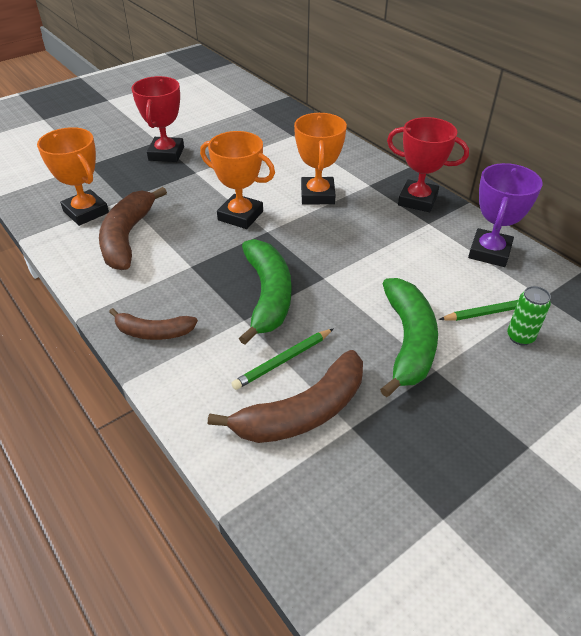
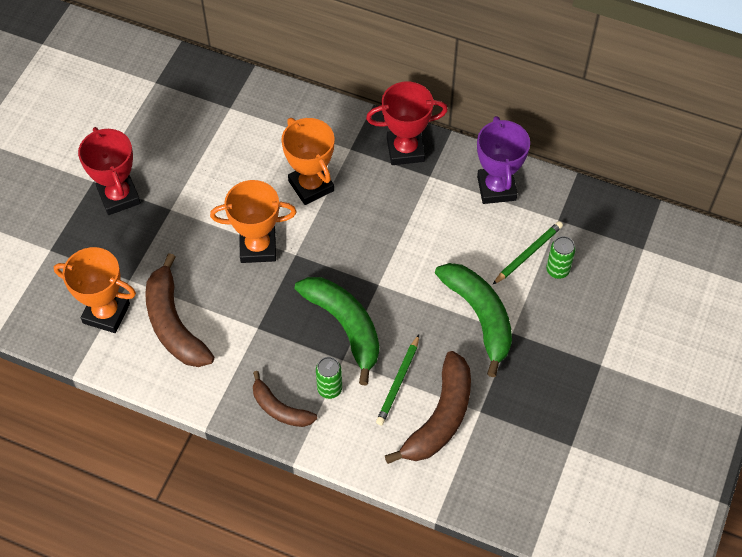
camera: 30 degrees left, 15 degrees up
(153, 332) = (280, 408): brown banana -> brown banana turned 60 degrees clockwise
(212, 337) = (329, 389): none -> green can

